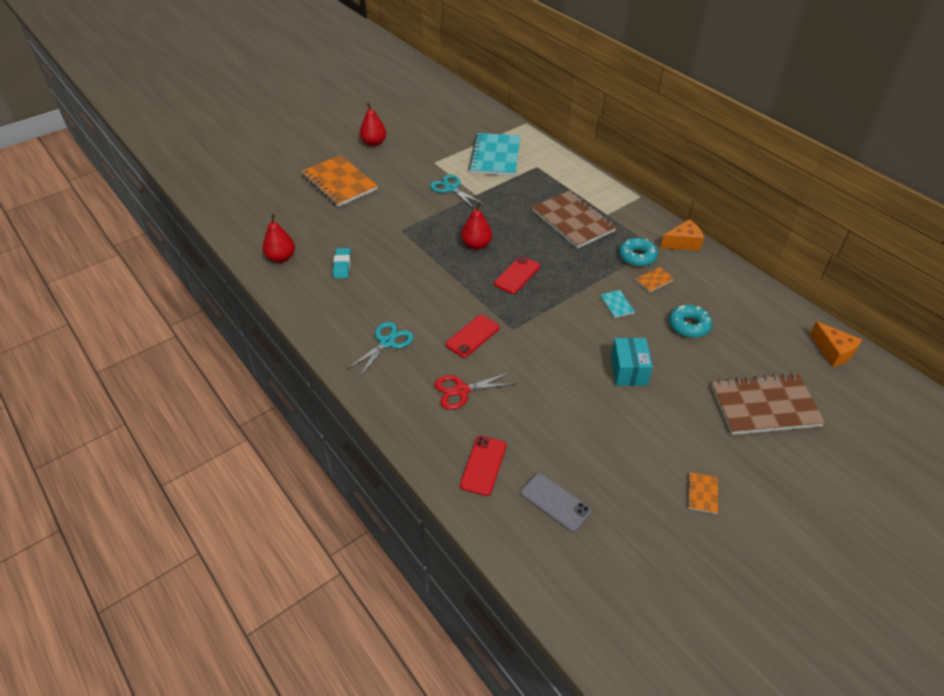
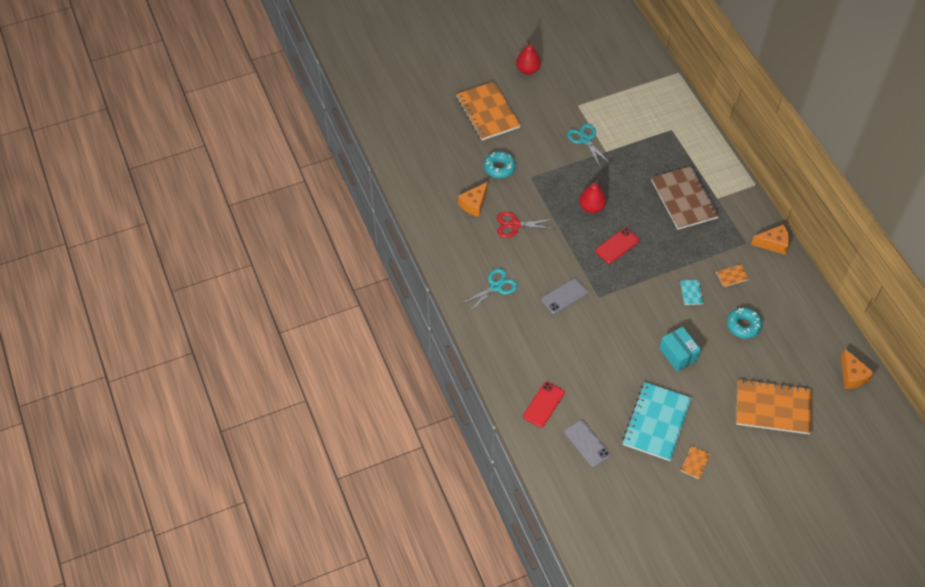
camera: 15 degrees right, 10 degrees up
(281, 258) = (425, 186): red pear -> none
(342, 265) = (474, 204): turquoise eraser -> orange cheese
(461, 390) = (543, 341): red scissors -> red scissors (515, 225)
(472, 336) = (564, 296): red phone -> grey phone
(495, 156) = (636, 109): turquoise notebook -> turquoise notebook (656, 422)
(628, 371) = (678, 354): turquoise box -> turquoise box turned 45 degrees counterclockwise
(637, 256) = (726, 249): turquoise donut -> turquoise donut (499, 168)
(765, 406) = (773, 408): brown notebook -> orange notebook

